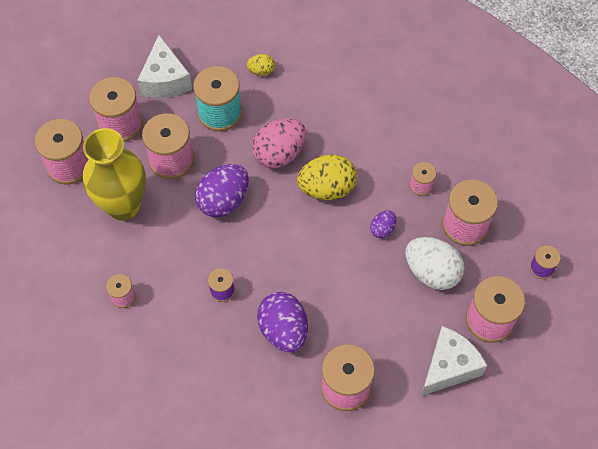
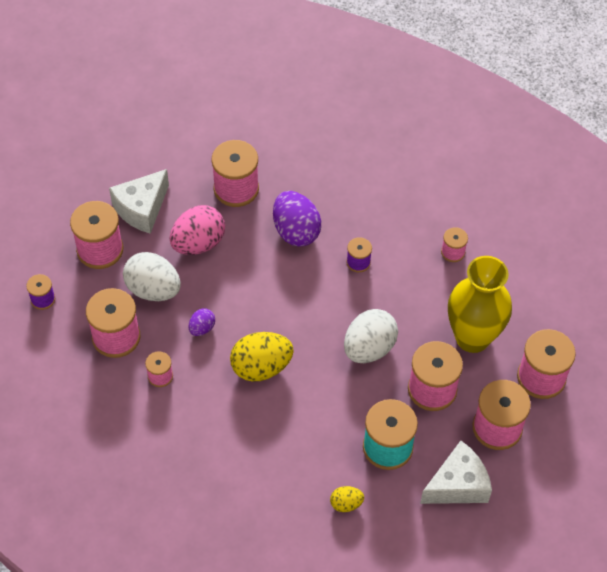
camera: 175 degrees right, 5 degrees down
(165, 80) = (457, 485): white cheese -> white cheese turned 75 degrees clockwise
(223, 201) = (369, 348): purple egg -> white egg
(279, 154) = (315, 402): pink egg -> pink egg (198, 243)

